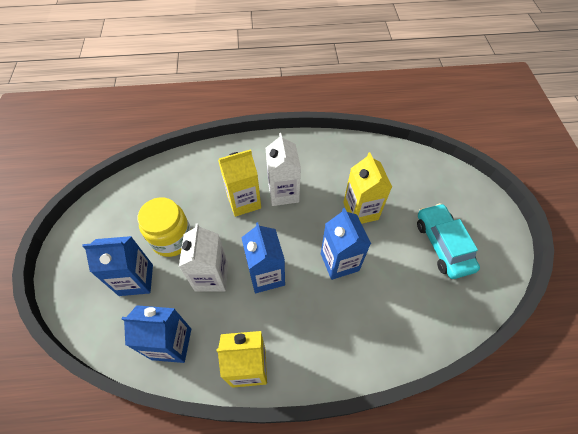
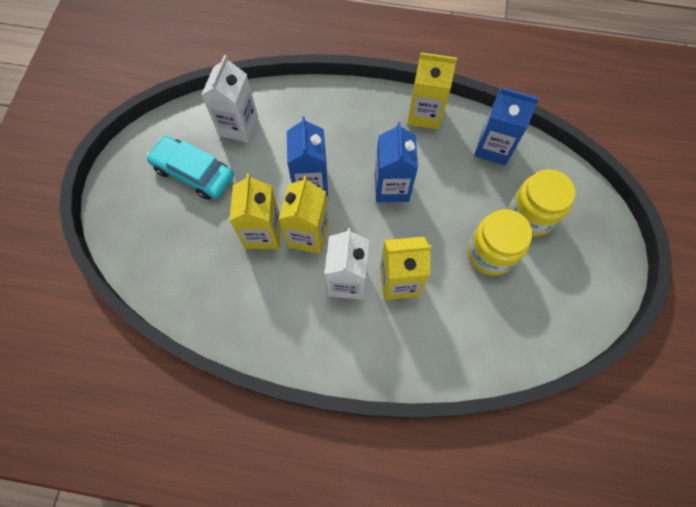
camera: 165 degrees left, 10 degrees up
(136, 280) = (530, 215): blue carton -> yellow jar
(211, 276) = (449, 199): white carton -> white carton (238, 126)
(324, 218) = (308, 235): none -> yellow carton
(443, 245) = (193, 173): turquoise car -> turquoise car turned 120 degrees clockwise

